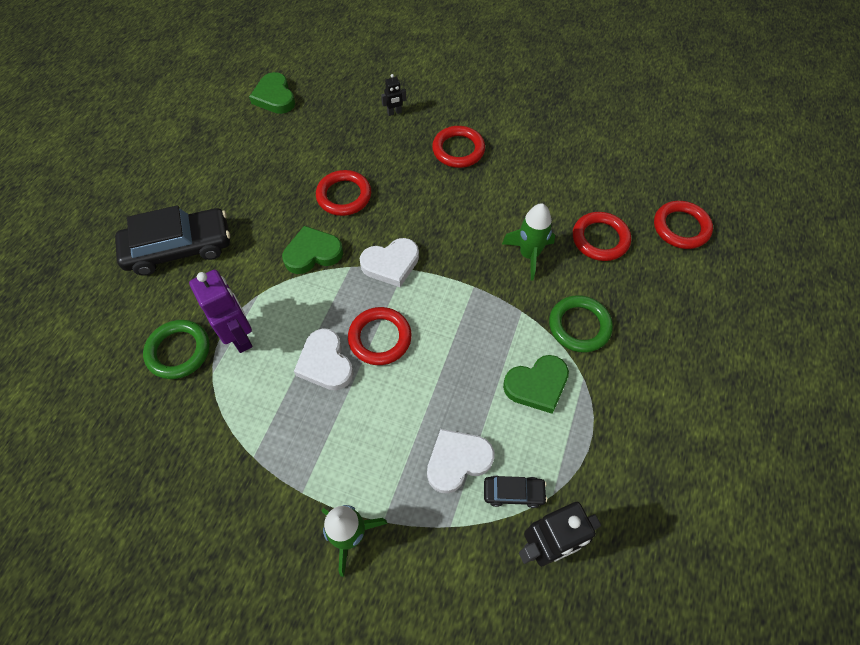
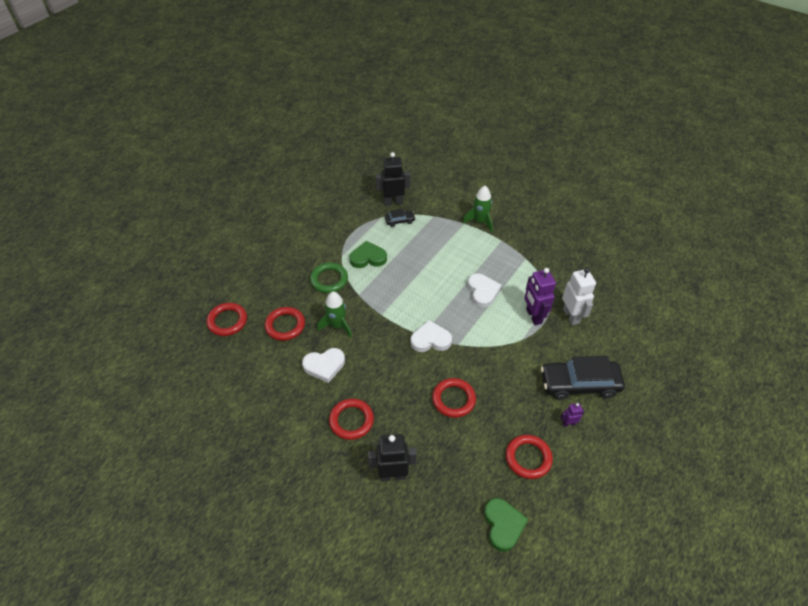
camera: 165 degrees left, 10 degrees down
(179, 351) = (571, 316): green ring -> white robot
(199, 199) = (568, 423): none -> purple robot
(313, 253) = (483, 359): green heart -> none
(380, 338) = (448, 298): red ring -> red ring (528, 458)
(394, 112) = (393, 475): black robot -> black robot, size x2.02
(457, 461) = (422, 236): white heart -> white heart (324, 366)
(513, 493) = (400, 221): black car -> black car turned 150 degrees clockwise

